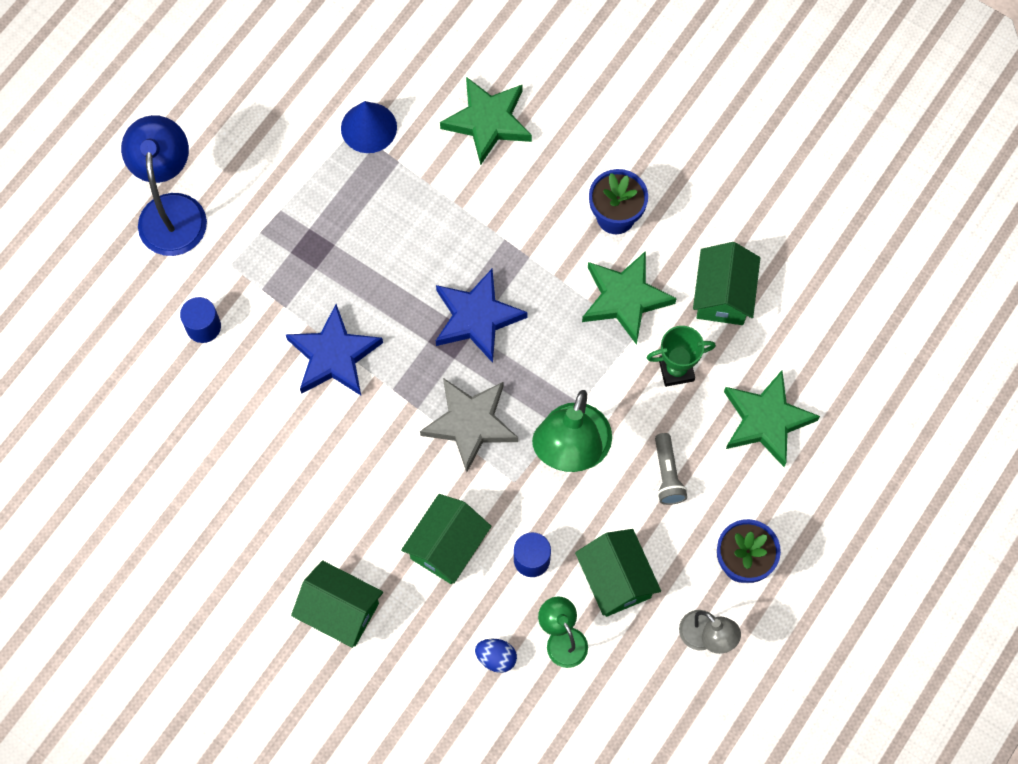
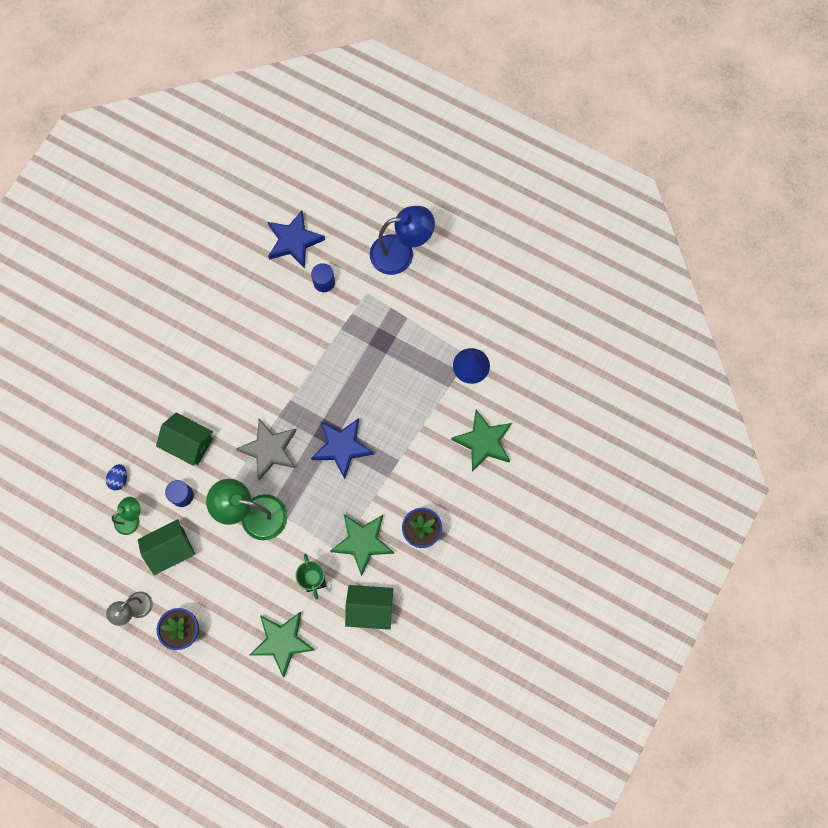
camera: 85 degrees right, 5 degrees up
(334, 356) = (310, 361): blue star -> blue star (294, 241)
(340, 611) = (146, 384): green house -> none
(667, 475) = (241, 578): grey flashlight -> none

